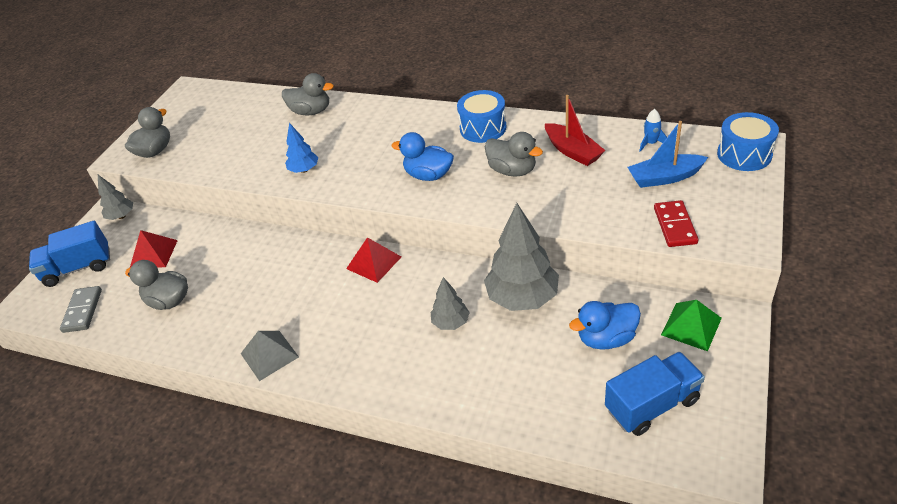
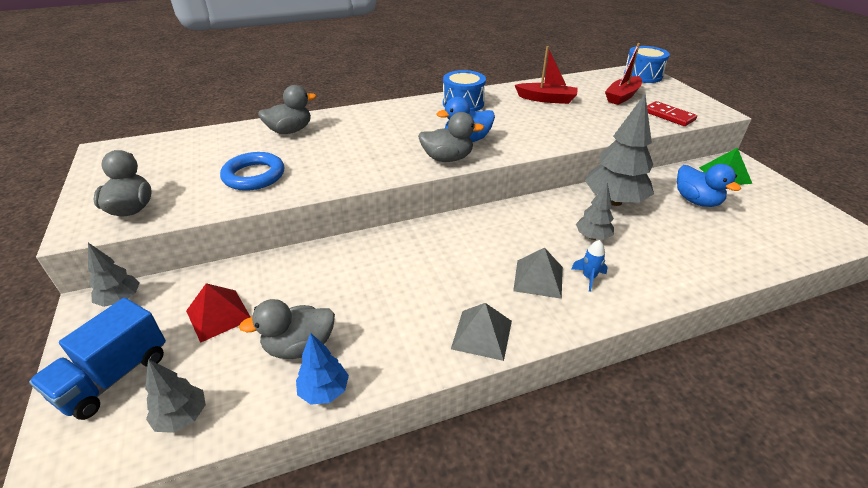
camera: 45 degrees left, 5 degrees down
(83, 311) = (182, 417): grey domino -> grey tree
(243, 150) = (254, 176): none -> blue ring
(304, 170) = (346, 169): blue tree -> blue tree (324, 391)
(359, 335) = (538, 278): none -> grey pyramid
(374, 262) = (473, 225): red pyramid -> none
(512, 170) = (524, 119): grey duck -> grey duck (447, 158)
(606, 338) = (696, 201): blue duck -> blue duck turned 60 degrees counterclockwise
(651, 143) = (586, 83): blue rocket -> blue rocket (589, 277)
(652, 405) = (775, 223): blue truck -> none
(664, 177) = (622, 96): blue boat -> red boat

